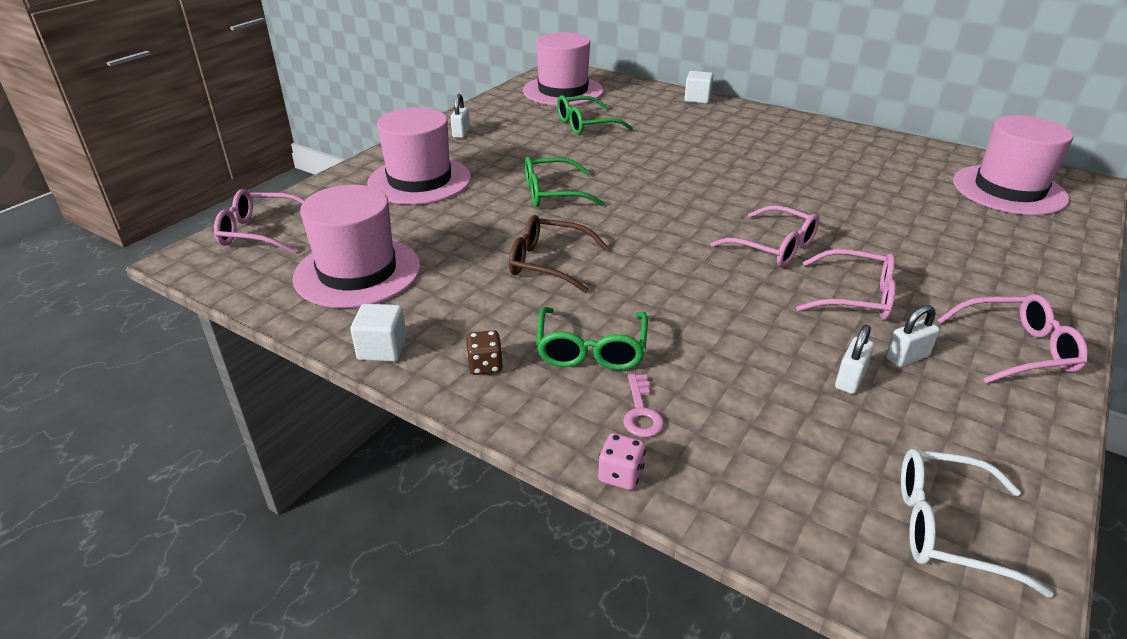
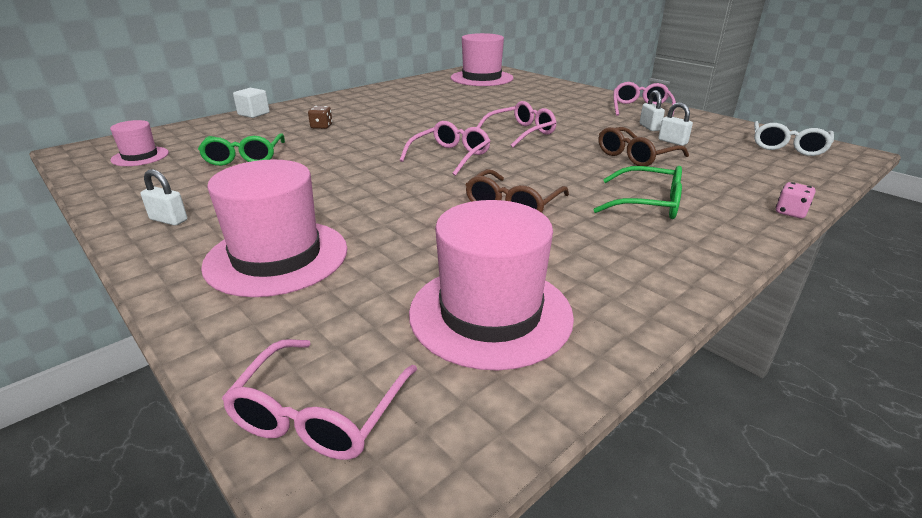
camera: 75 degrees left, 5 degrees down
(382, 349) = (654, 301): white cube -> none
(485, 365) = (675, 248): brown dice -> brown dice (321, 126)
(552, 193) = (381, 188): green glasses -> none
(563, 91) = (140, 156): pink hat -> pink hat, size x0.54
(641, 412) = (720, 197): pink key -> none
(753, 342) = (635, 156): none -> brown glasses
(855, 297) = (587, 126): pink glasses -> pink glasses (450, 156)

